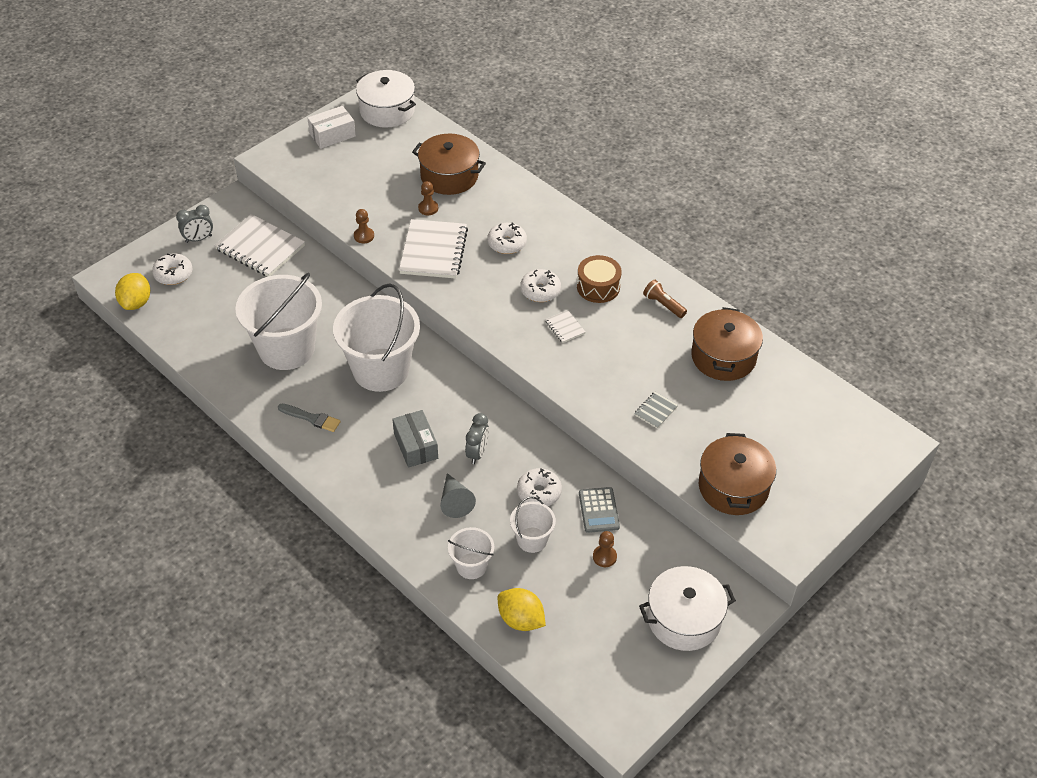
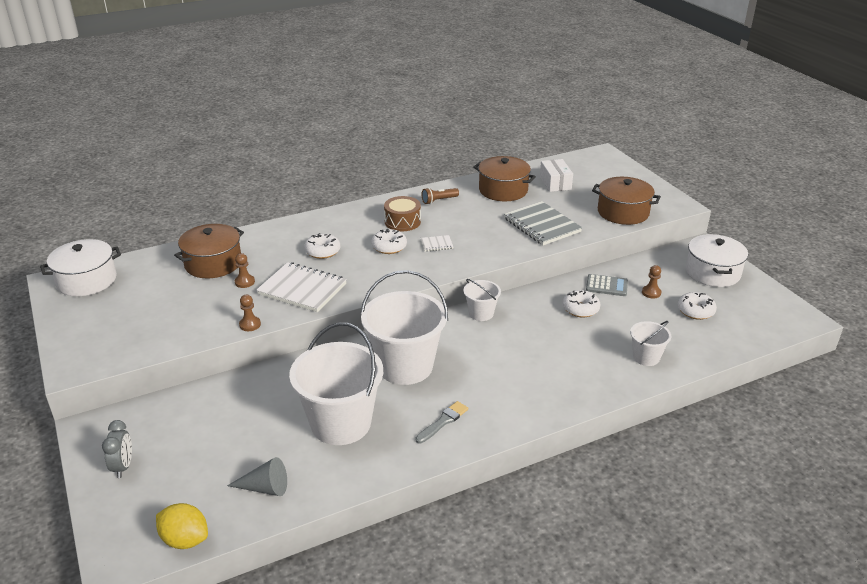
camera: 70 degrees left, 15 degrees down
(173, 274) = (163, 497): white donut -> white donut (695, 311)
(260, 248) = (179, 419): white notebook -> none
(332, 135) = (85, 319): white box -> white box (555, 183)
(415, 446) = (506, 363): grey box -> none
(455, 501) = (576, 353): grey cone -> grey cone (265, 488)
(477, 453) = (528, 331): grey clock -> none
(521, 619) = (704, 343): yellow lemon -> none
(532, 540) = (627, 322): white bucket -> white bucket (481, 313)
(655, 411) = (542, 225): grey notebook -> grey notebook, size x2.23

